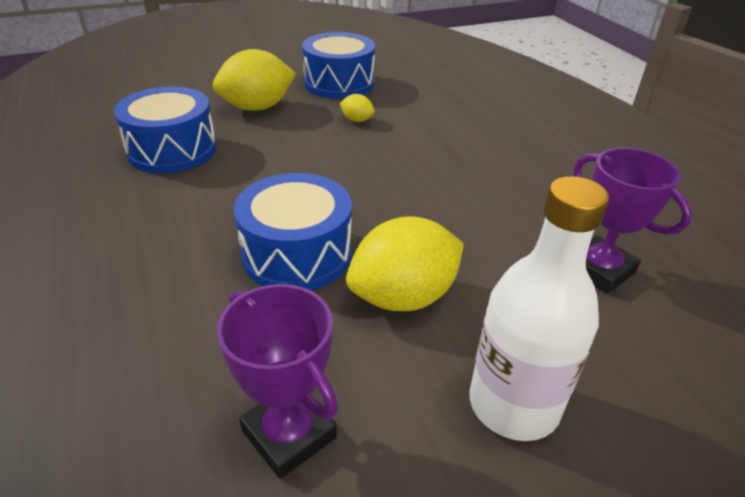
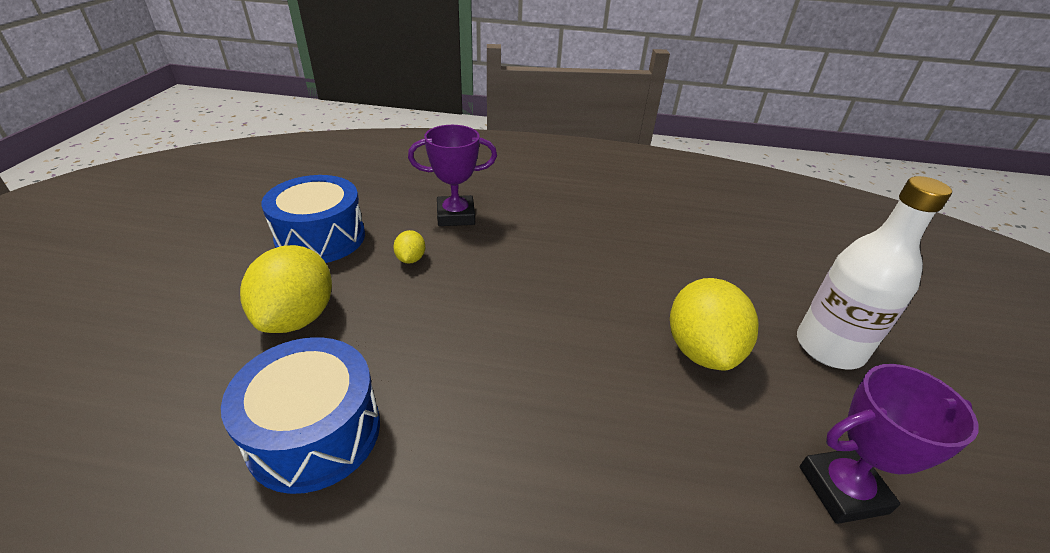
camera: 60 degrees left, 0 degrees up
(297, 254) = (610, 393): blue drum -> none
(357, 120) = (410, 259): yellow lemon -> yellow lemon turned 60 degrees counterclockwise
(599, 270) = (711, 245): purple trophy -> purple trophy (456, 216)

